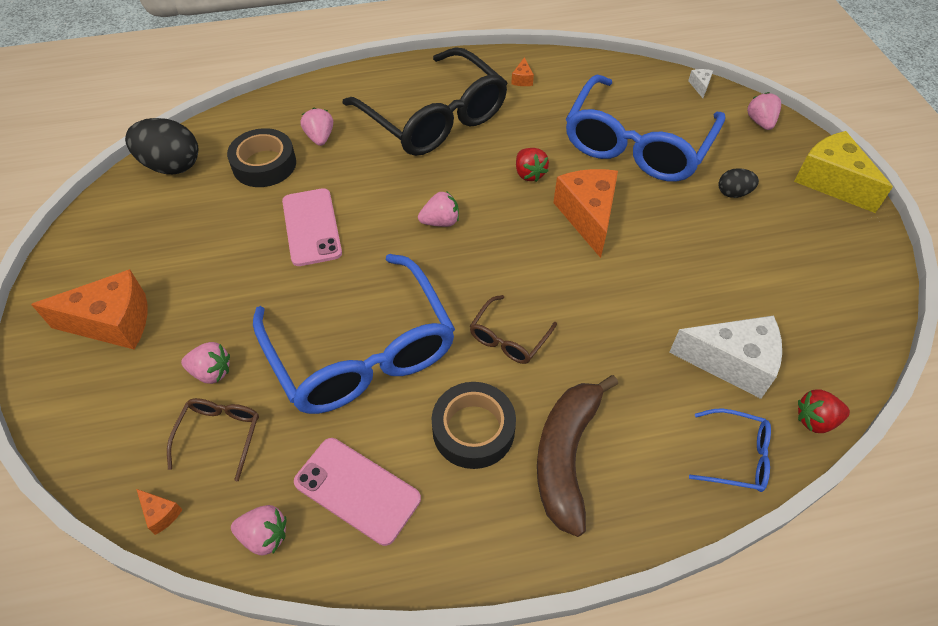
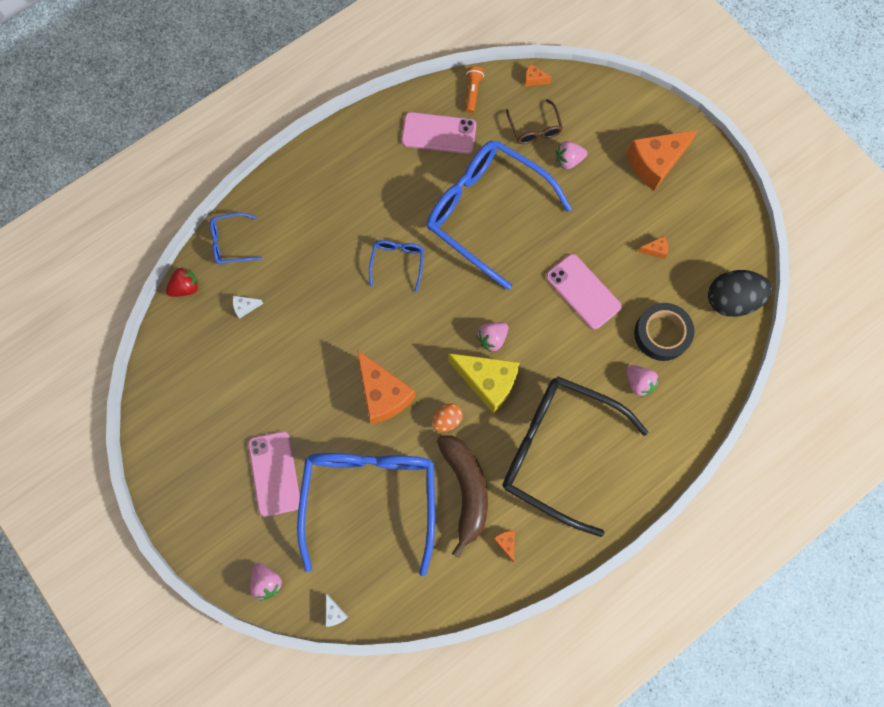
camera: 155 degrees right, 20 degrees up
(201, 235) = (655, 250): none -> orange cheese
(264, 536) = (473, 92): pink strawberry -> orange flashlight
(473, 430) = (391, 193): black tape -> none
(508, 338) = (397, 262): brown glasses -> blue glasses
(529, 174) = (447, 420): red strawberry -> orange egg
(566, 456) = (331, 201): brown banana -> brown banana (466, 490)
(732, 363) = (245, 307): white cheese -> white cheese, size x0.41
(733, 193) = (274, 473): black egg -> pink phone
(830, 182) = (194, 525): yellow cheese -> yellow cheese (487, 382)

